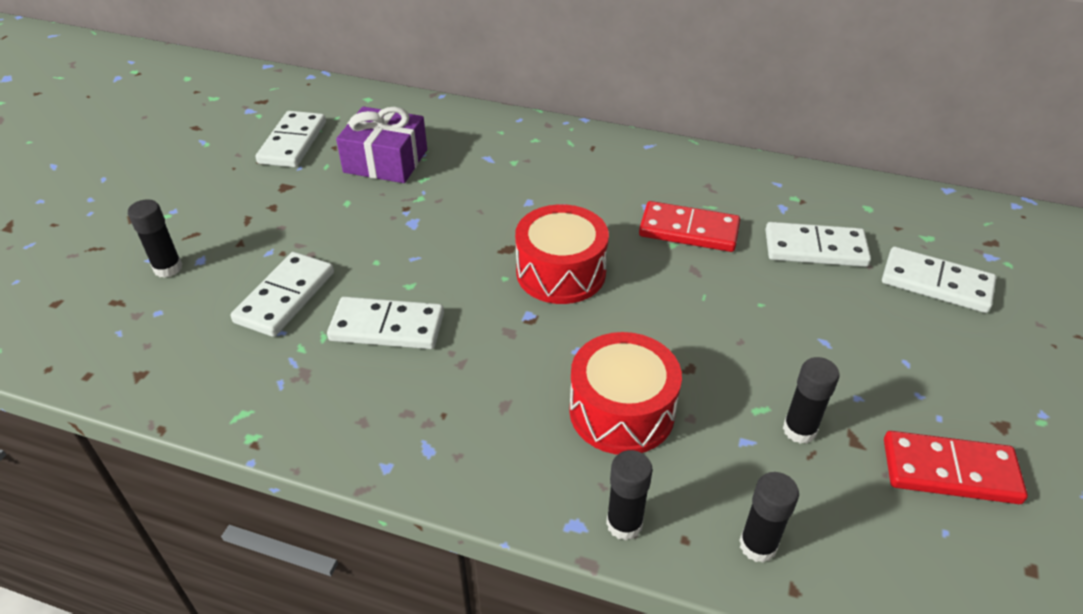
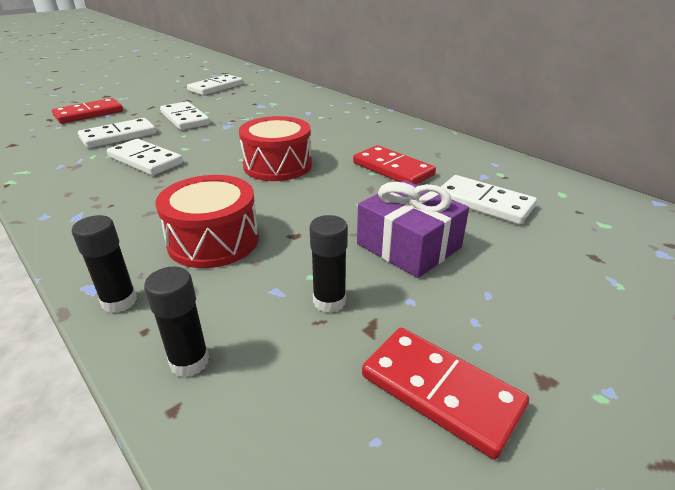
camera: 30 degrees right, 10 degrees down
(168, 268) = (89, 114): black glue stick -> red domino
(385, 161) = (250, 102): purple gift -> purple gift (408, 245)
(936, 283) = (580, 254): white domino -> white domino (185, 119)

